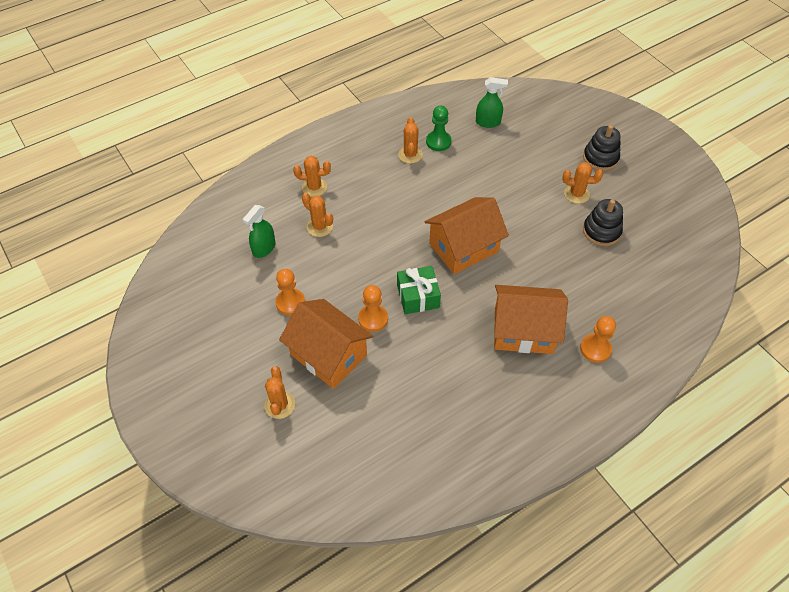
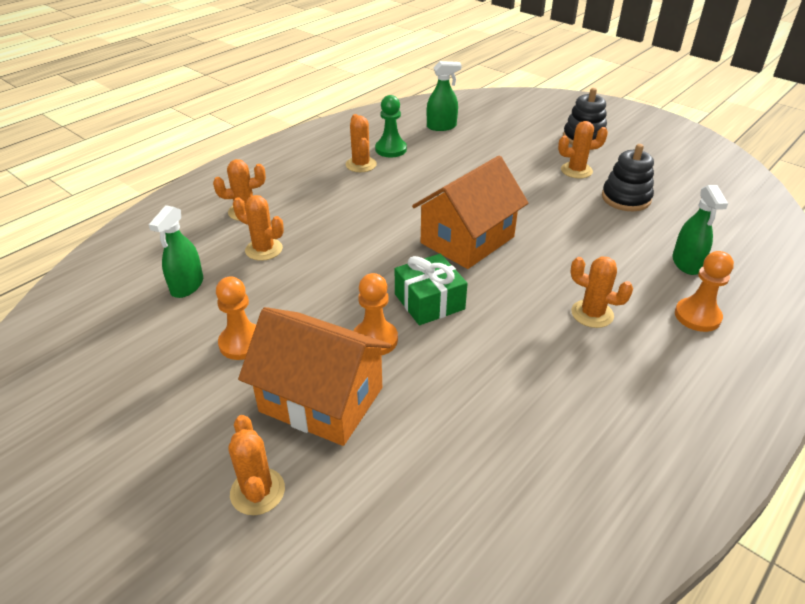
camera: 15 degrees left, 15 degrees down
(523, 331) = (592, 314): orange house -> orange cactus
(613, 303) = (686, 264): none -> green spray bottle

